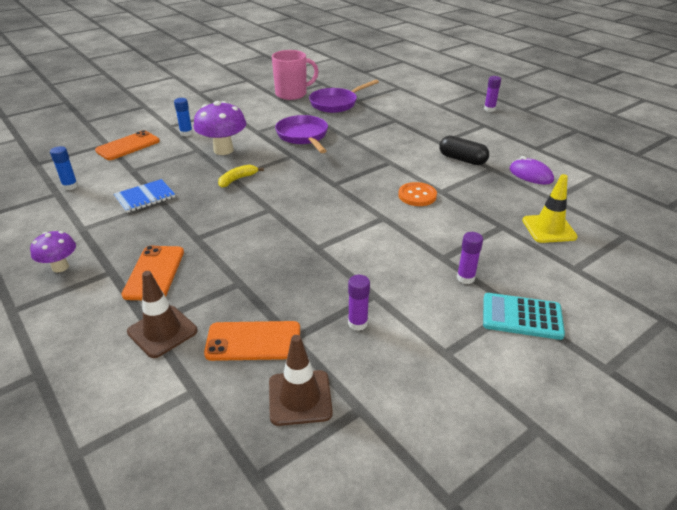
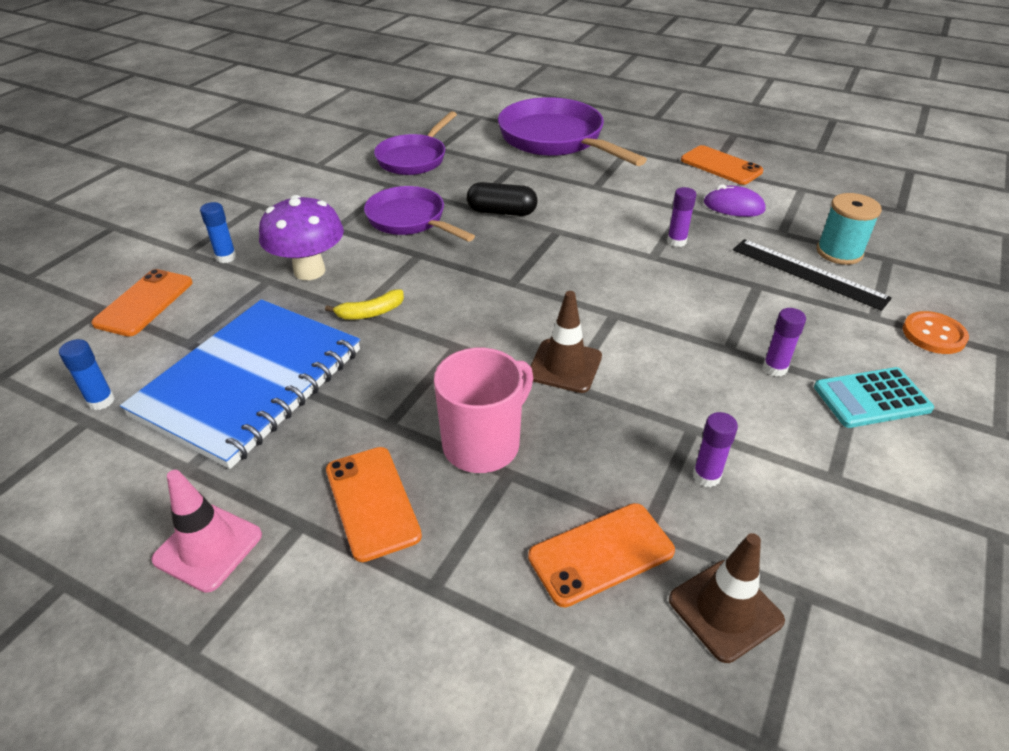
camera: 25 degrees left, 5 degrees up
(60, 267) = (208, 547): purple mushroom -> pink traffic cone
(145, 197) = (250, 383): blue notebook -> blue notebook, size x2.30
(162, 331) = (464, 590): brown traffic cone -> brown traffic cone (564, 366)
(237, 179) = (370, 313): yellow banana -> yellow banana turned 135 degrees counterclockwise
(292, 94) = (338, 156): pink mug -> pink mug (483, 444)
(417, 195) = (629, 271): orange button -> orange button (933, 334)
(438, 110) = (556, 140): none -> purple pan
(462, 159) = (641, 205): black capsule -> black capsule (501, 212)
(489, 109) = (616, 126): purple glue stick -> purple glue stick (676, 241)
(545, 148) = (721, 166): none -> orange phone
(549, 229) = (808, 273): yellow traffic cone -> black ruler
(587, 222) = (839, 252): none -> turquoise spool

